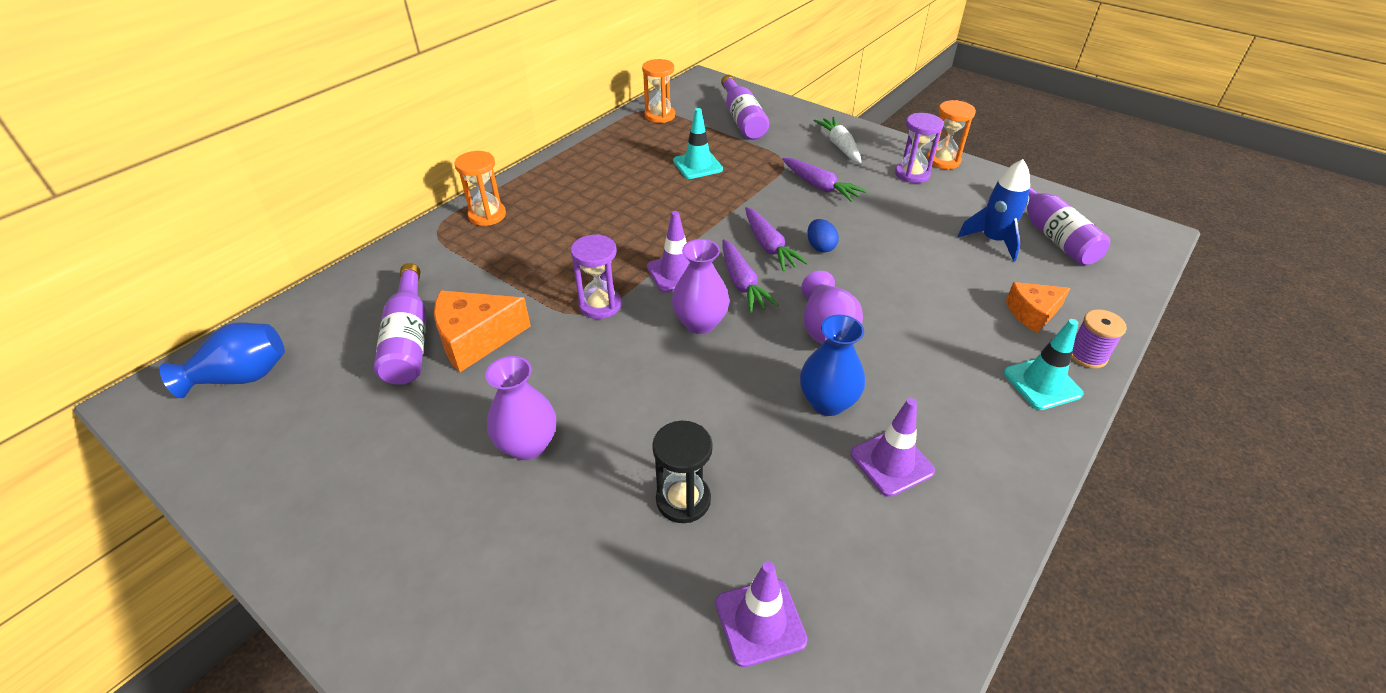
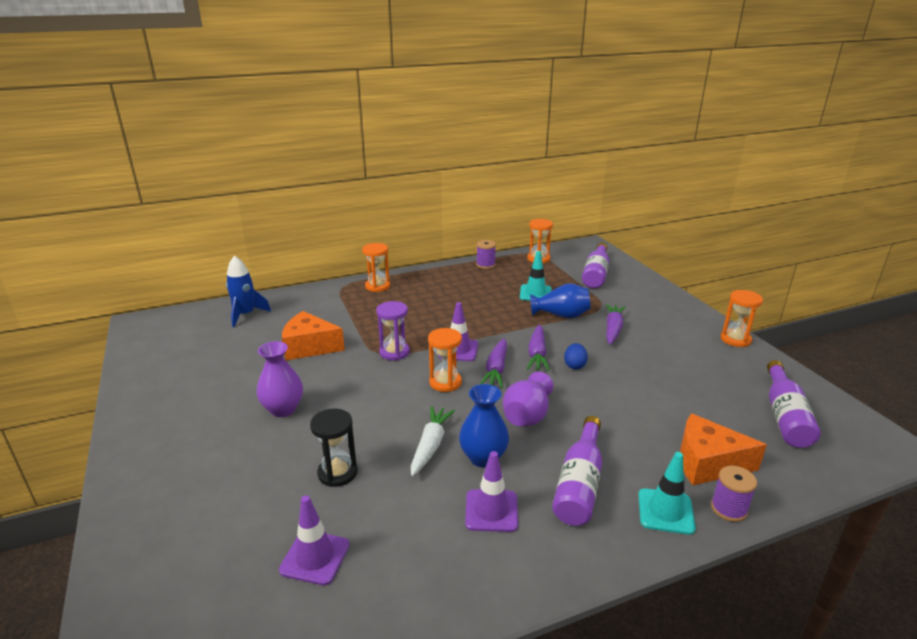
camera: 30 degrees right, 15 degrees down
(241, 377) = (186, 326): blue vase -> blue vase (561, 315)
(409, 339) = (276, 335): purple bottle -> purple bottle (579, 483)
(603, 142) = (485, 265): none -> purple spool
(700, 323) = (445, 382): purple vase -> orange hourglass
(820, 186) = (613, 329): purple carrot -> purple carrot turned 150 degrees counterclockwise
(840, 146) = (655, 308): white carrot -> white carrot (430, 445)
(912, 174) = (698, 341): purple hourglass -> none
(993, 240) = (724, 404): blue rocket -> blue rocket (245, 315)
(1032, 313) = (708, 463): orange cheese -> orange cheese, size x1.53

